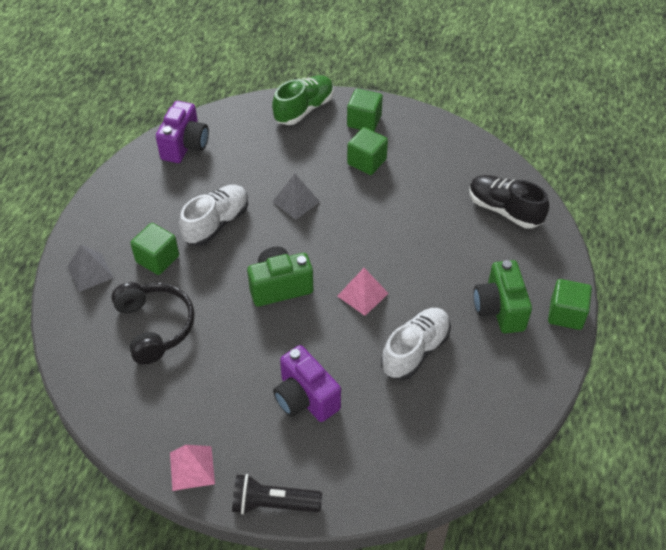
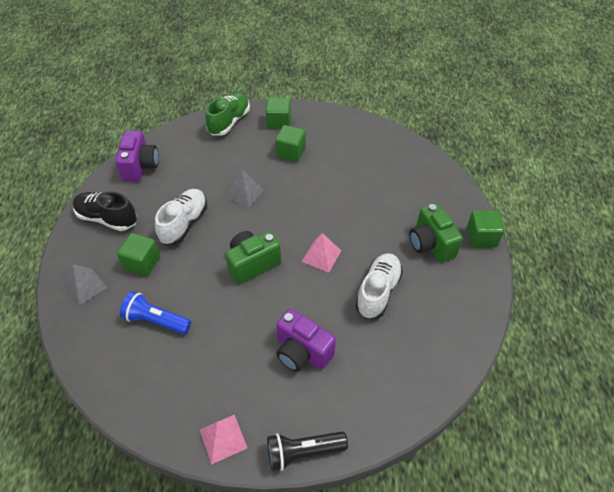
camera: 15 degrees left, 0 degrees up
(155, 326) = (156, 320): black headphones -> blue flashlight
(504, 210) = (407, 168): black shoe -> black shoe (107, 218)

